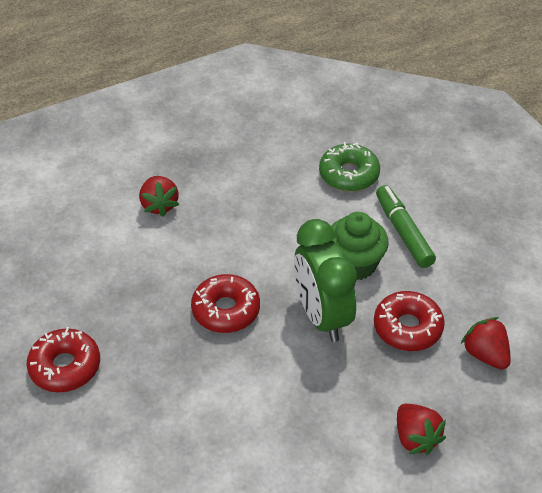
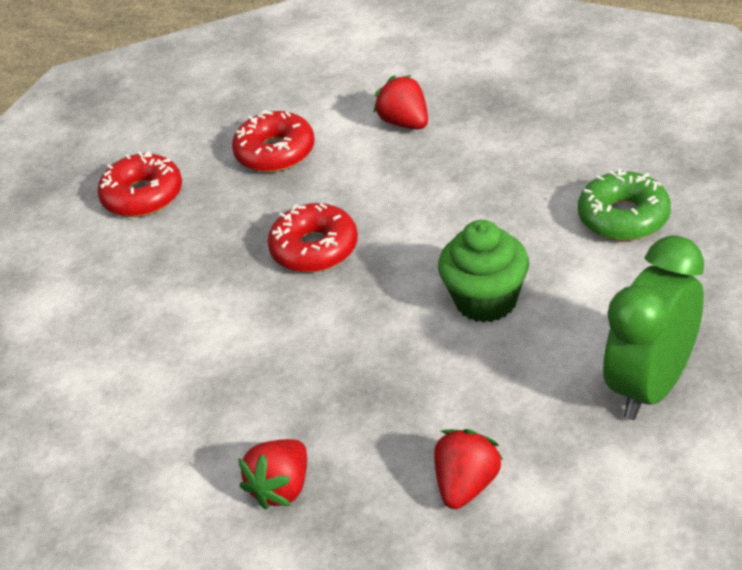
camera: 60 degrees right, 5 degrees down
(159, 205) = (405, 123): red strawberry -> red strawberry turned 105 degrees clockwise
(322, 316) = (380, 319): green clock -> green clock (651, 386)
(403, 232) = (585, 310): green marker -> none
(407, 327) = (437, 395): red donut -> red donut (275, 152)

